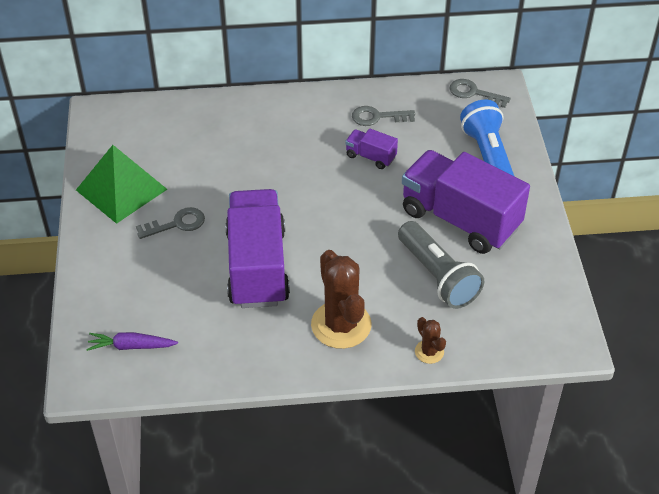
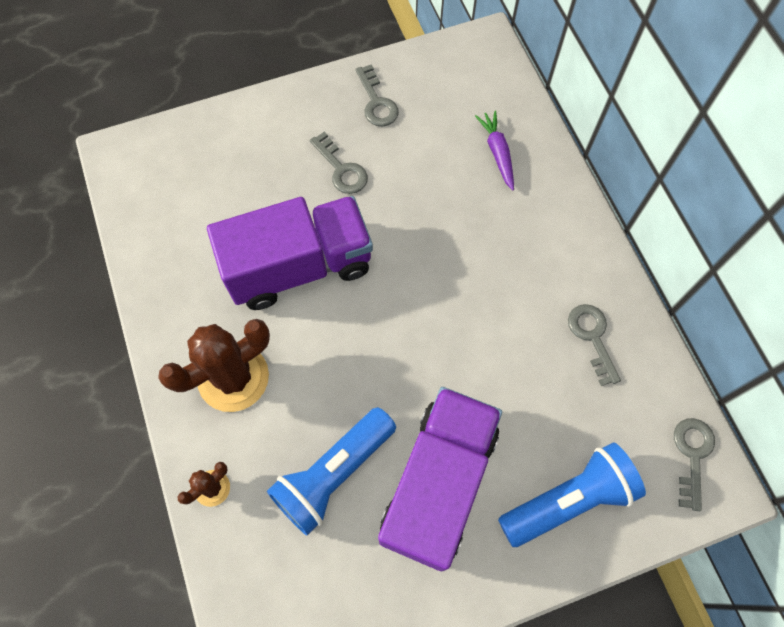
camera: 75 degrees right, 20 degrees up
(121, 189) = (376, 102): green pyramid -> grey key
(131, 346) = (166, 181): purple carrot -> purple carrot (497, 153)
(370, 157) = (515, 346): purple truck -> none
(437, 276) = (334, 474): grey flashlight -> blue flashlight

